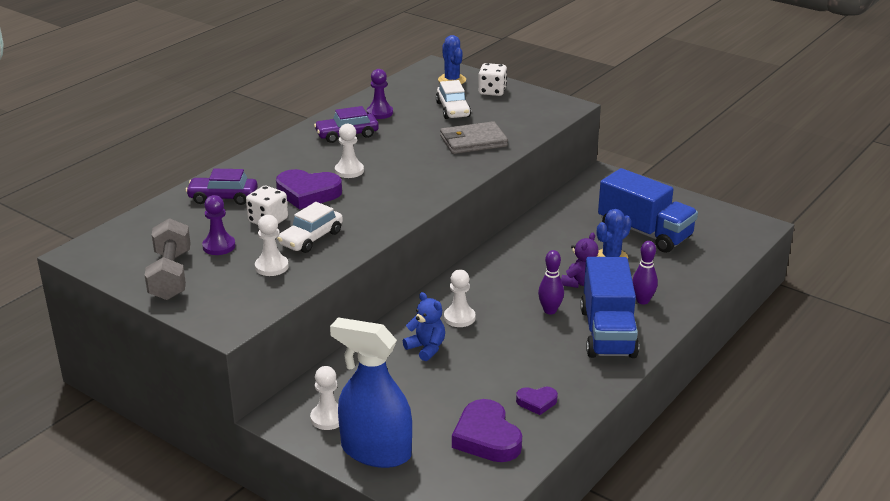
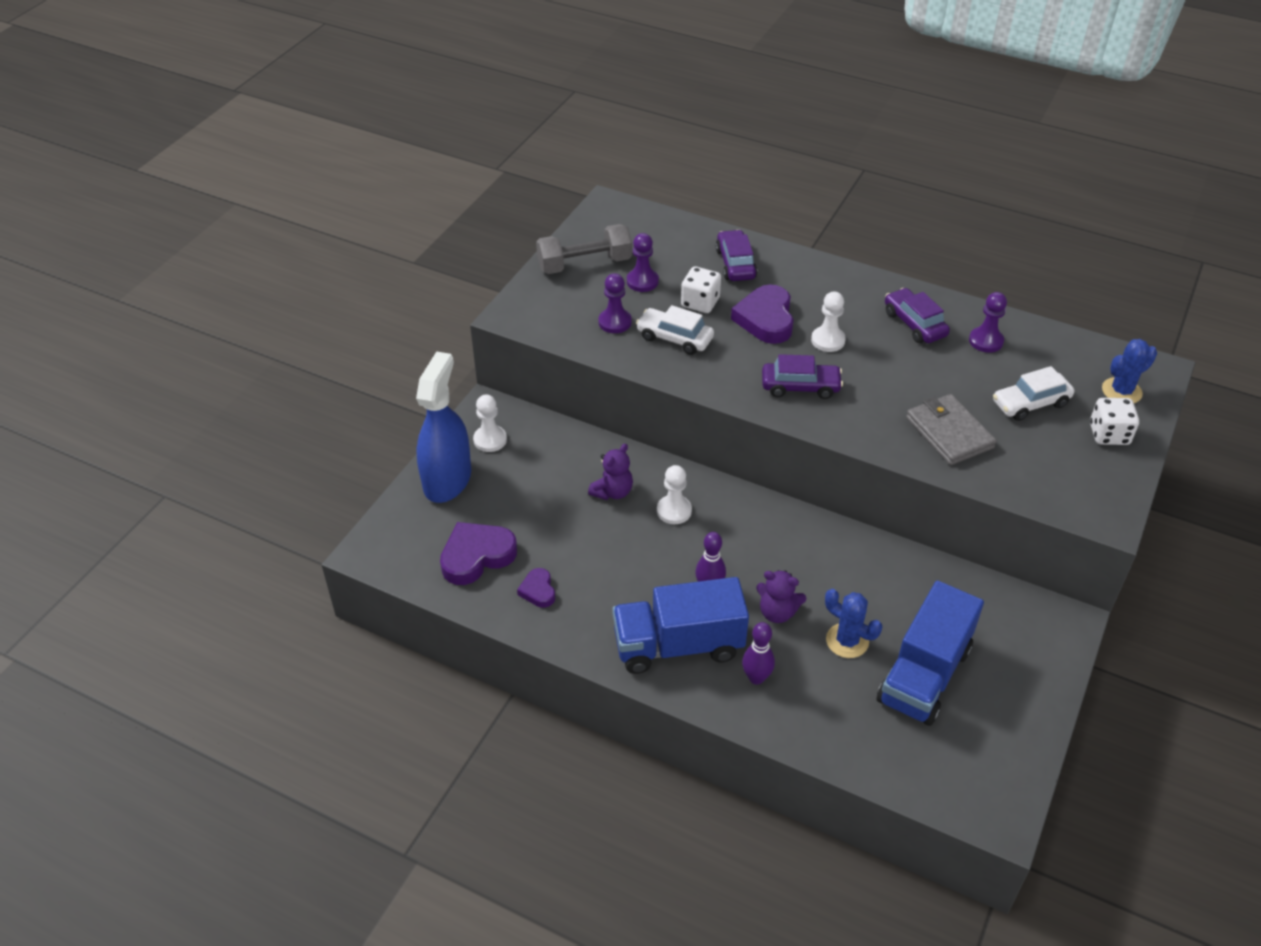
camera: 80 degrees right, 15 degrees up
(271, 267) = (615, 322): white pawn -> purple pawn
(400, 190) = (800, 387): none -> purple car
(426, 348) = (612, 492): blue teddy bear -> purple teddy bear

